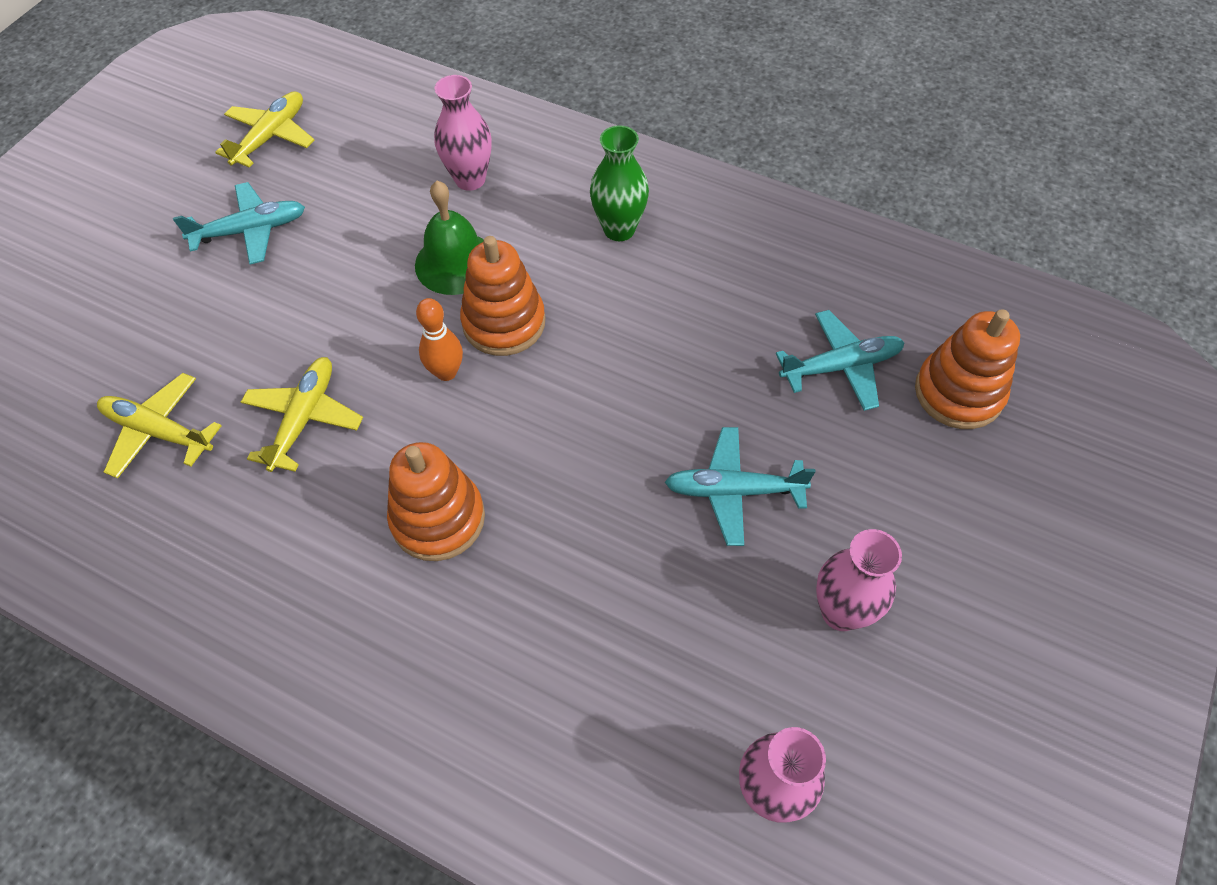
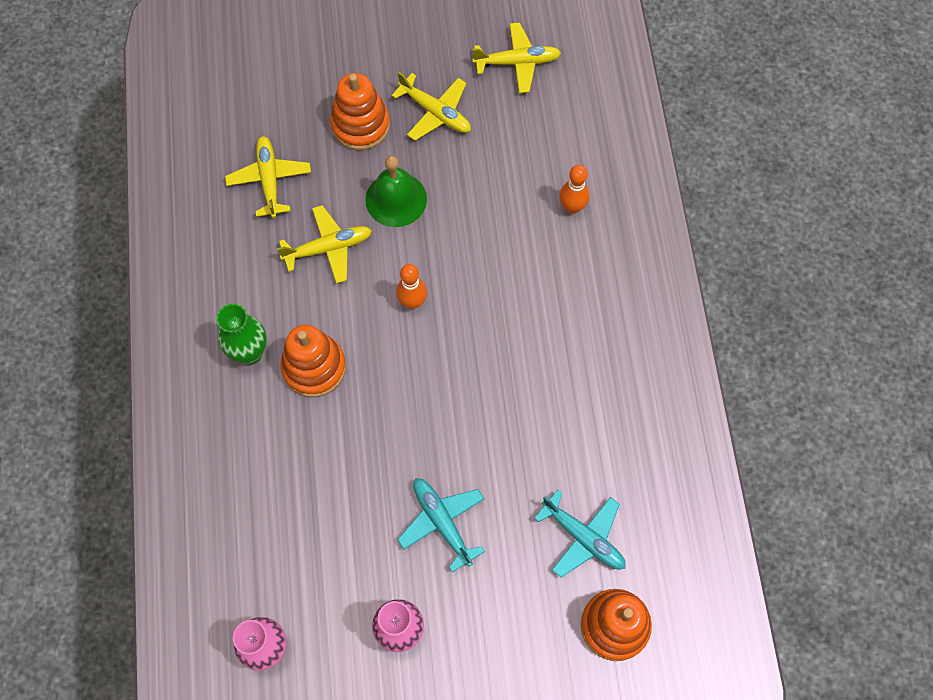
camera: 55 degrees right, 10 degrees up
(251, 231) = (435, 113): turquoise plane -> yellow plane
(455, 263) = (497, 248): green bell -> green bell (396, 199)
(470, 179) = (572, 207): pink vase -> orange bowling pin
(504, 323) = (472, 309): orange stacking toy -> orange stacking toy (360, 125)
(619, 229) = (598, 328): green vase -> green vase (250, 353)

